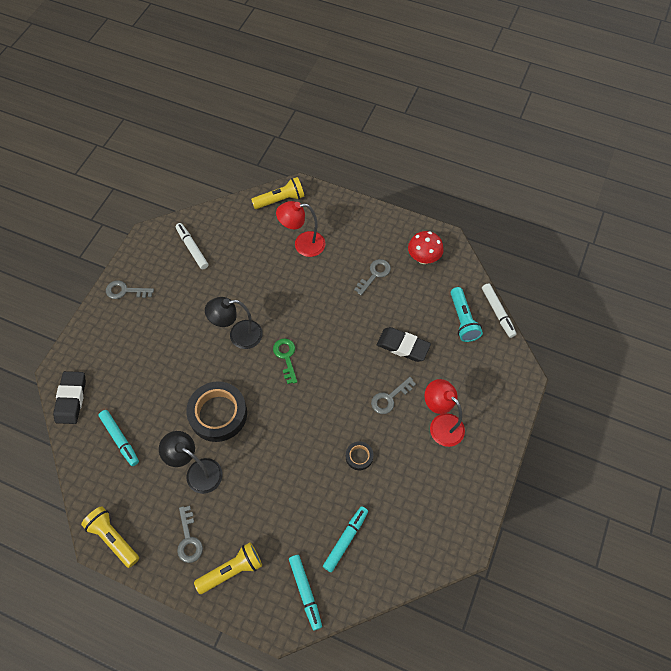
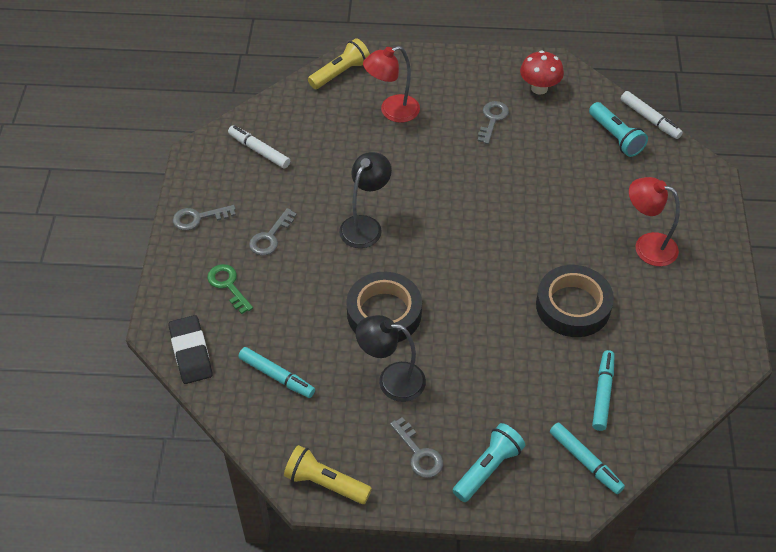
camera: 20 degrees left, 10 degrees down
(232, 570) = (488, 468): yellow flashlight -> turquoise flashlight
(238, 335) = (365, 225): black lamp -> black lamp turned 150 degrees clockwise
(286, 357) = (434, 231): green key -> green key (228, 285)
(359, 456) = (573, 306): black tape -> black tape, size x2.16
(389, 398) = (576, 237): grey key -> grey key (270, 237)
(403, 346) = (563, 181): black eraser -> none

